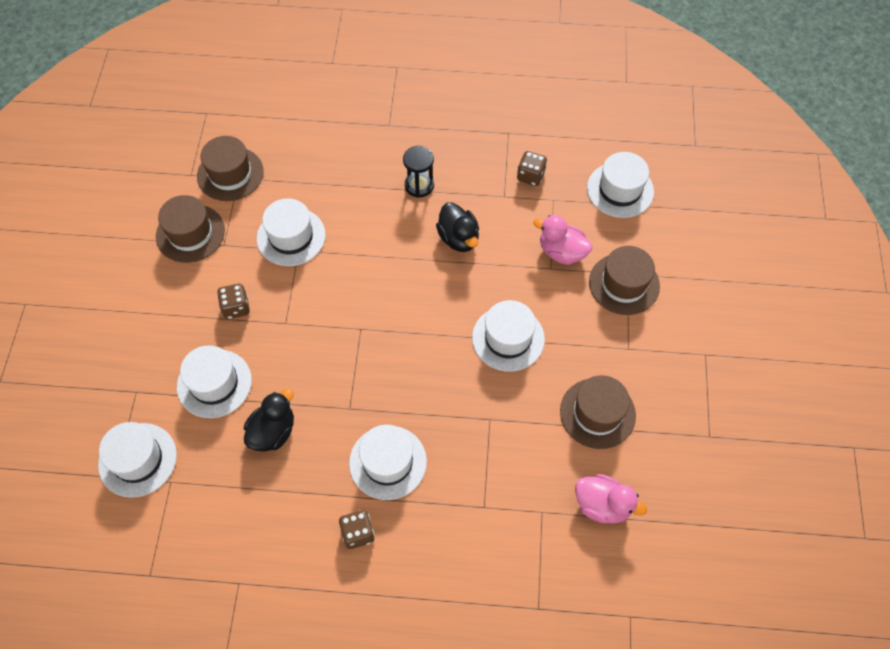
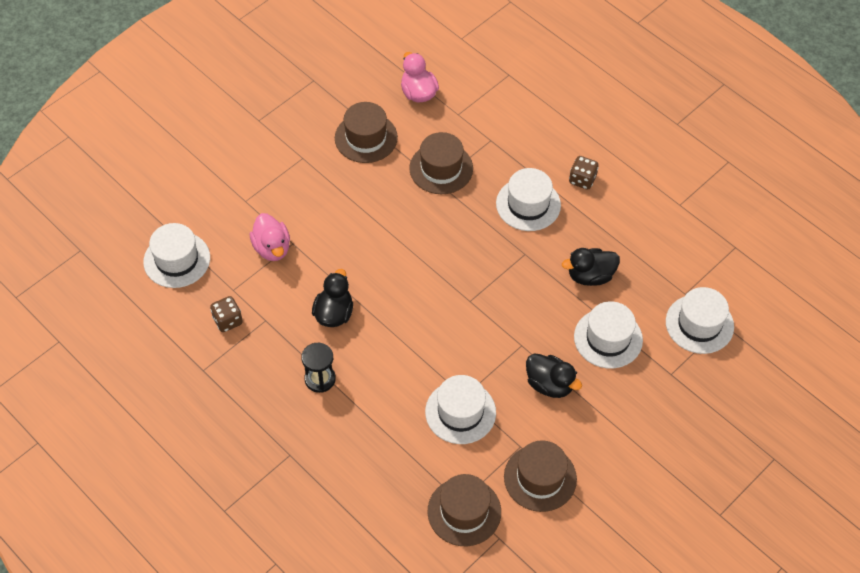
camera: 140 degrees left, 5 degrees down
(236, 307) = (549, 384): brown dice -> black duck
(508, 338) = (373, 220): white hat -> none
(624, 284) = (256, 196): brown hat -> brown hat (441, 168)

